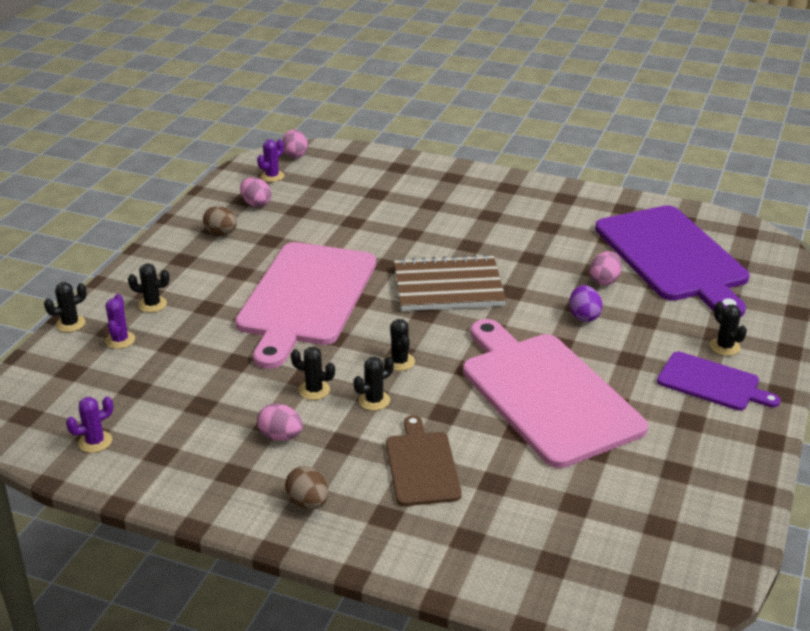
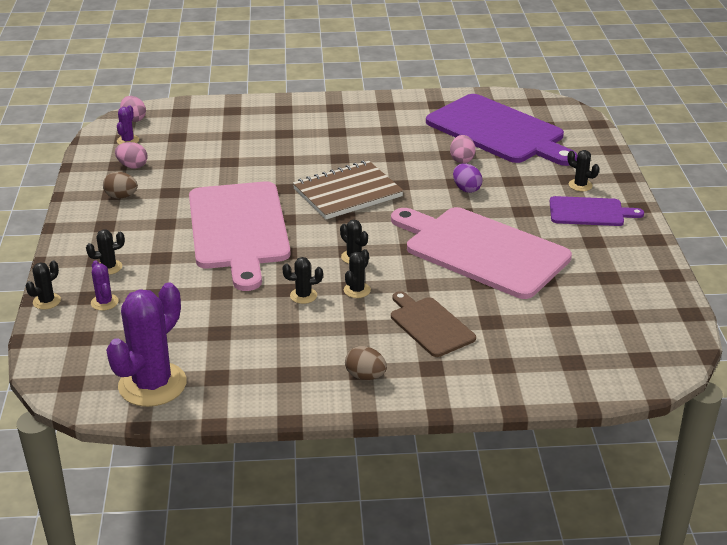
camera: 25 degrees left, 0 degrees up
(95, 442) = (152, 385): purple cactus -> purple cactus, size x2.25
(280, 436) = (305, 336): pink egg -> none

